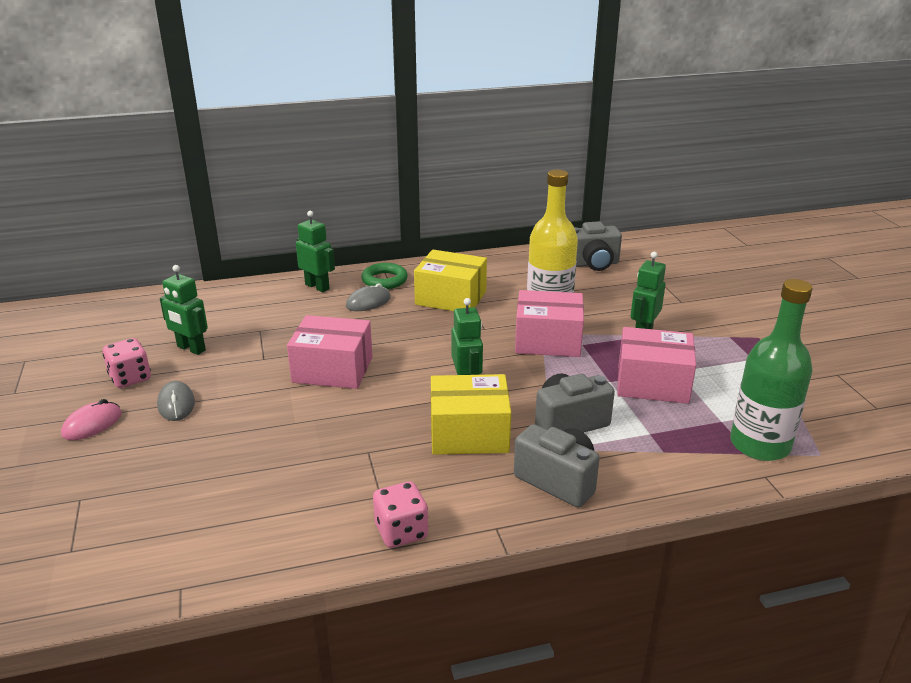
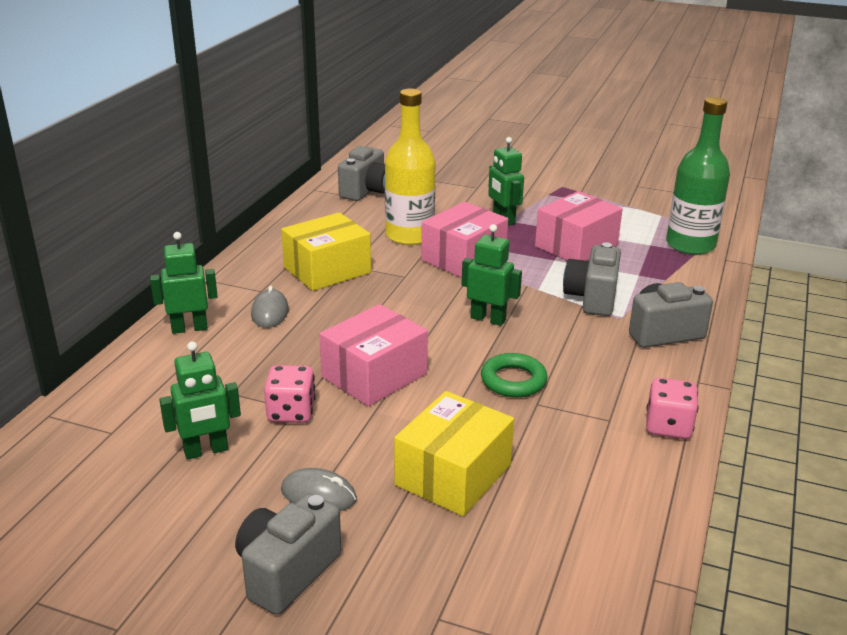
camera: 55 degrees left, 0 degrees up
(92, 424) = (287, 572): pink mouse -> grey camera
(130, 378) = (214, 515): pink dice -> pink dice (291, 412)
(384, 280) = (238, 288): green ring -> green ring (513, 380)
(469, 433) = (561, 345): yellow box -> yellow box (453, 475)

